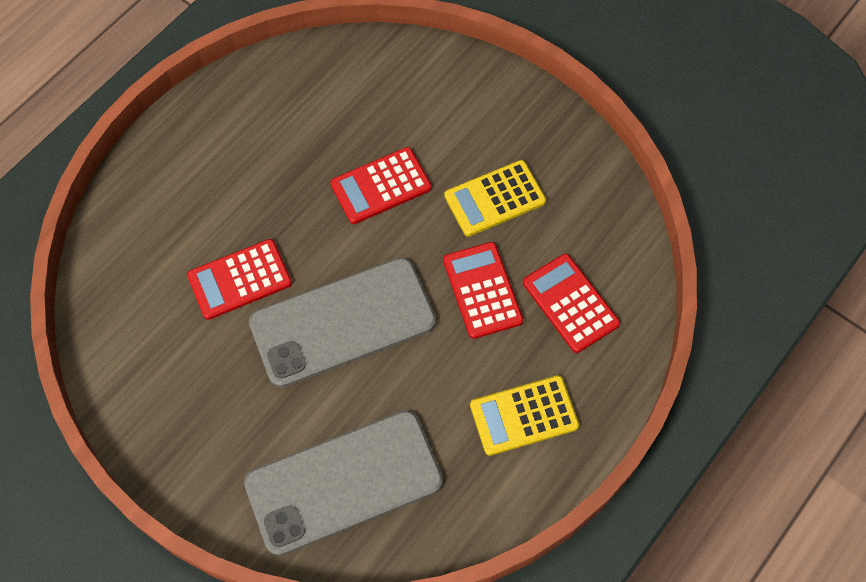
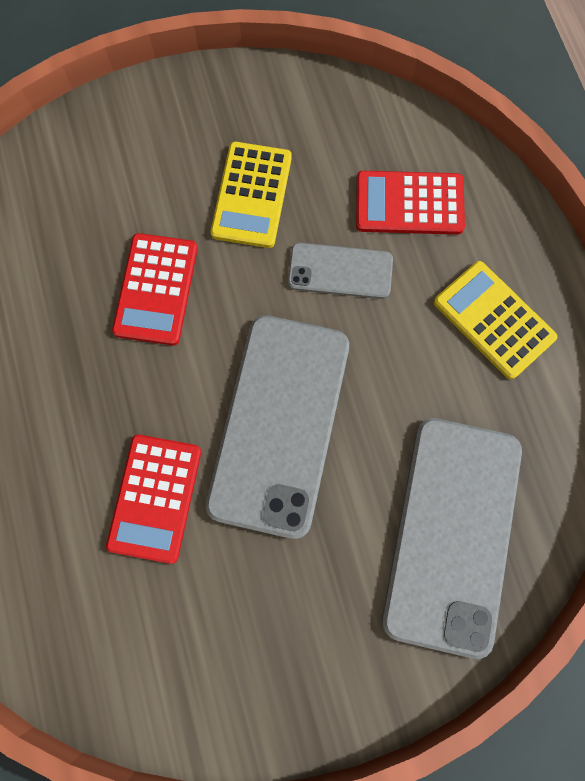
camera: 55 degrees left, 10 degrees up
(482, 290) = (340, 271): red calculator -> grey phone
(524, 415) = (493, 320): yellow calculator -> yellow calculator turned 120 degrees clockwise

